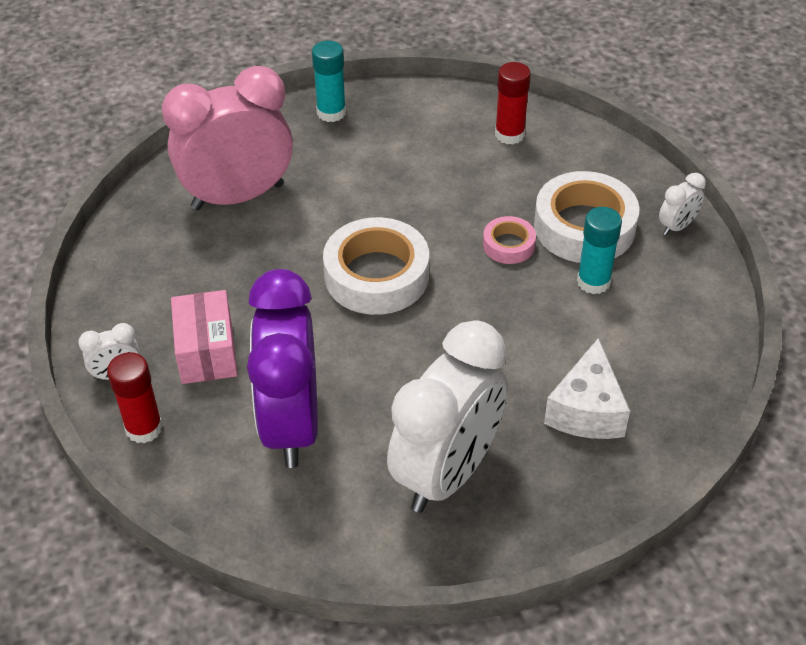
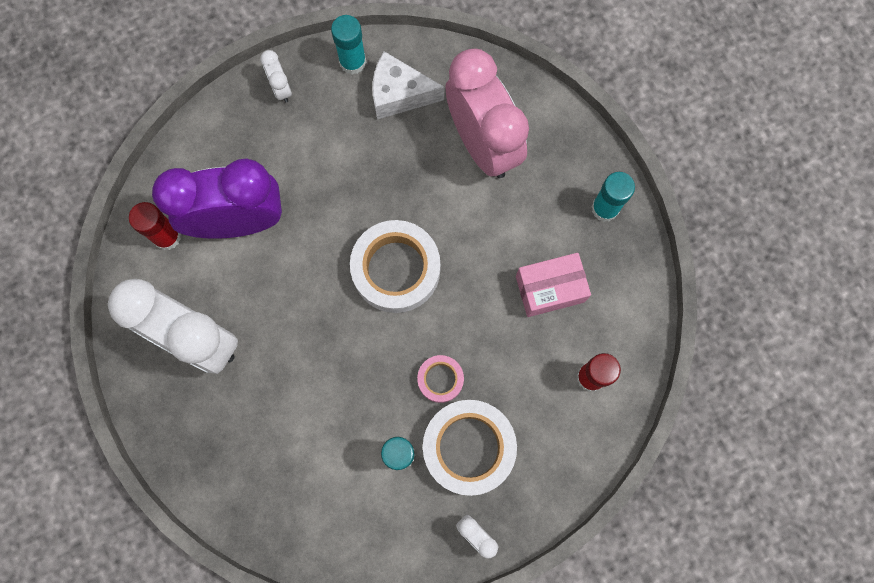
camera: 85 degrees right, 30 degrees up
(102, 303) = (352, 62): none -> turquoise glue stick
(144, 428) = (232, 117): red glue stick -> red glue stick (167, 236)
(207, 352) = (306, 148): pink box -> pink box (550, 289)
(587, 410) = (259, 445): white cheese -> white cheese (399, 94)

